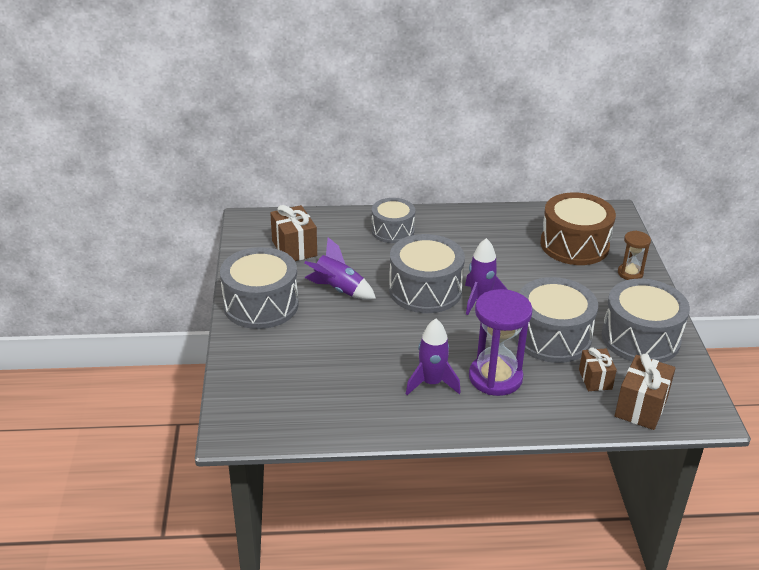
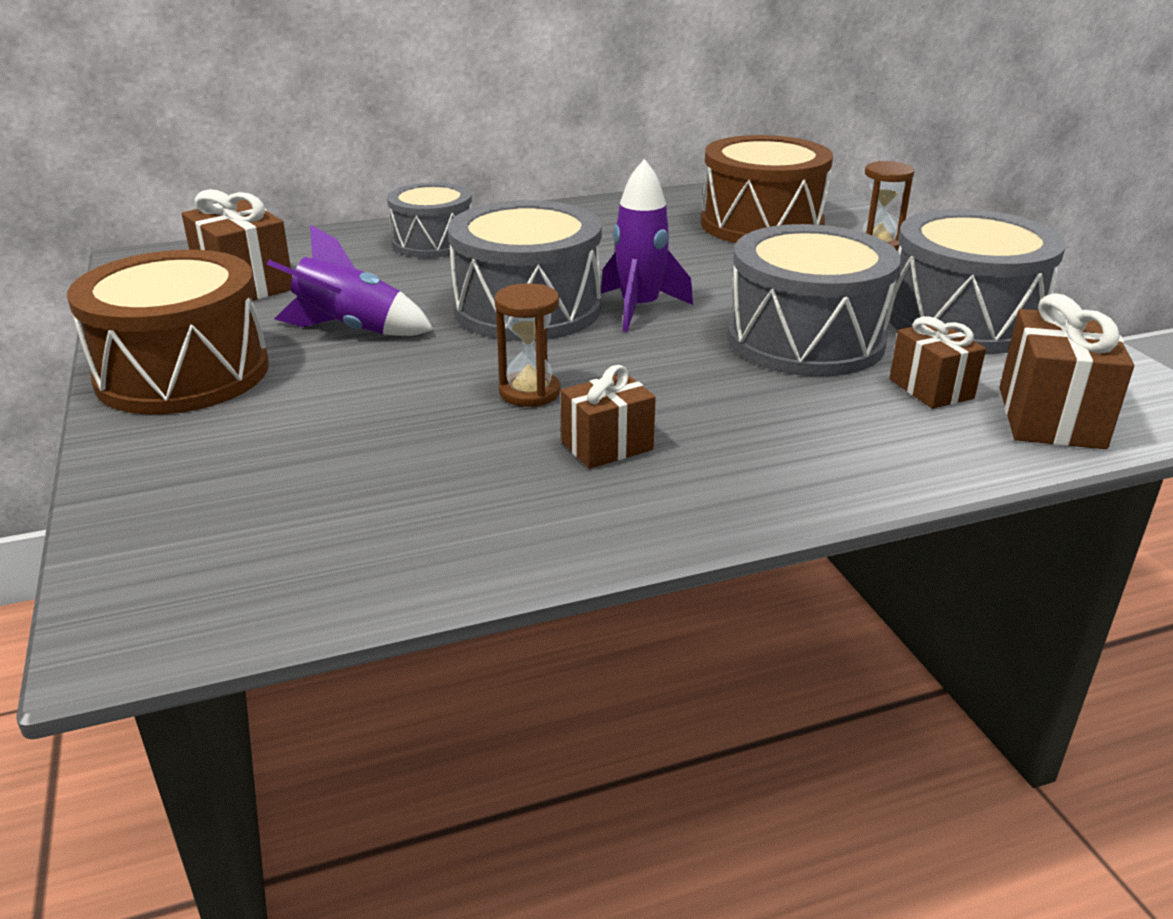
camera: 15 degrees left, 5 degrees down
(261, 305) = (183, 373): grey drum -> brown drum
(408, 345) = (529, 392): none -> brown hourglass
(431, 383) = (607, 446): purple rocket -> brown gift
(495, 377) = (736, 416): purple hourglass -> none

